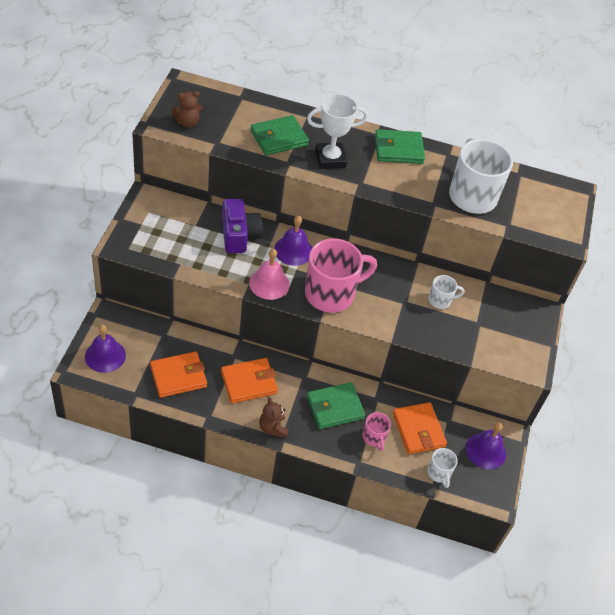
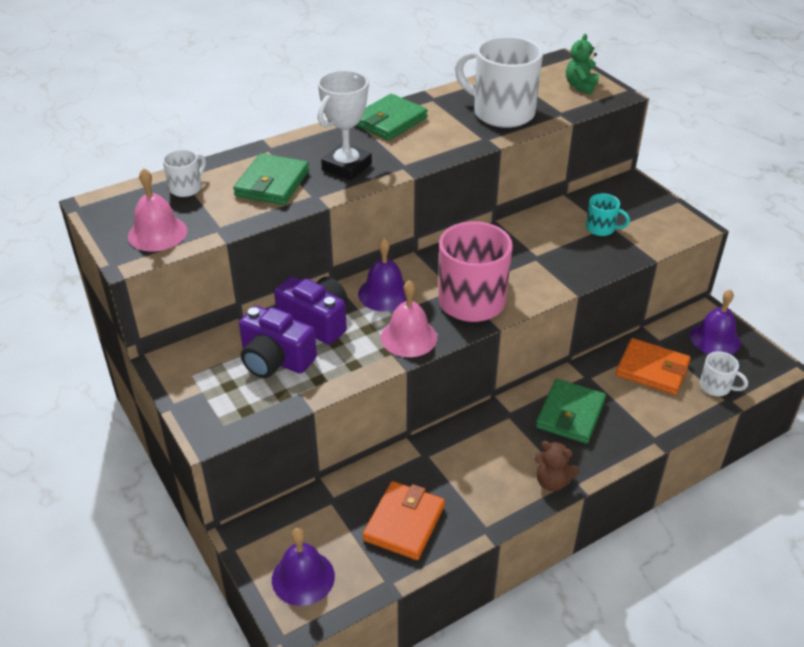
camera: 40 degrees left, 10 degrees down
(187, 122) = (157, 233): brown teddy bear -> pink bell
(193, 238) = (275, 360): none -> purple camera
(249, 382) = (473, 464): orange wallet -> none
(374, 437) = (634, 408): pink mug -> none
(440, 300) = (558, 234): white mug -> white mug (186, 188)
(471, 320) = (601, 228): none -> turquoise mug
(554, 217) = (580, 86): none -> green teddy bear

